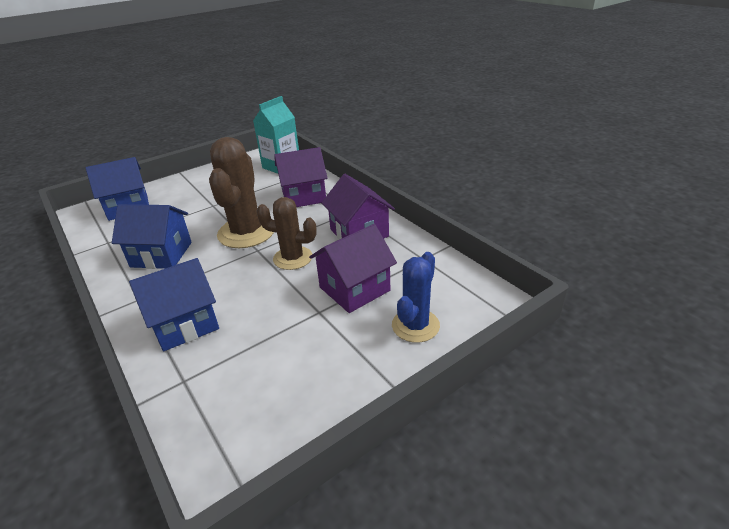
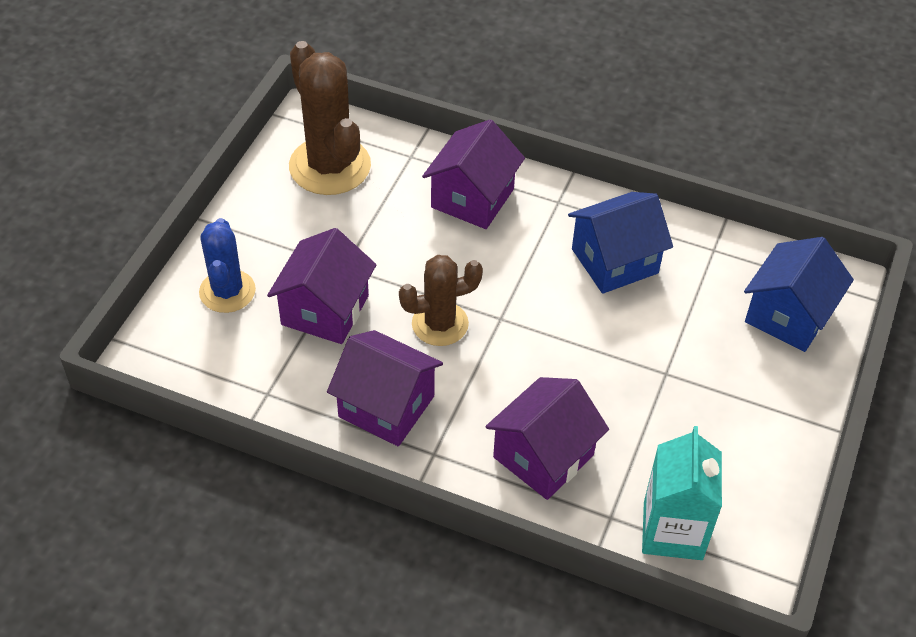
camera: 145 degrees right, 15 degrees up
(184, 324) = (472, 198): blue house -> purple house
(246, 232) = (548, 341): brown cactus -> brown cactus (330, 166)

